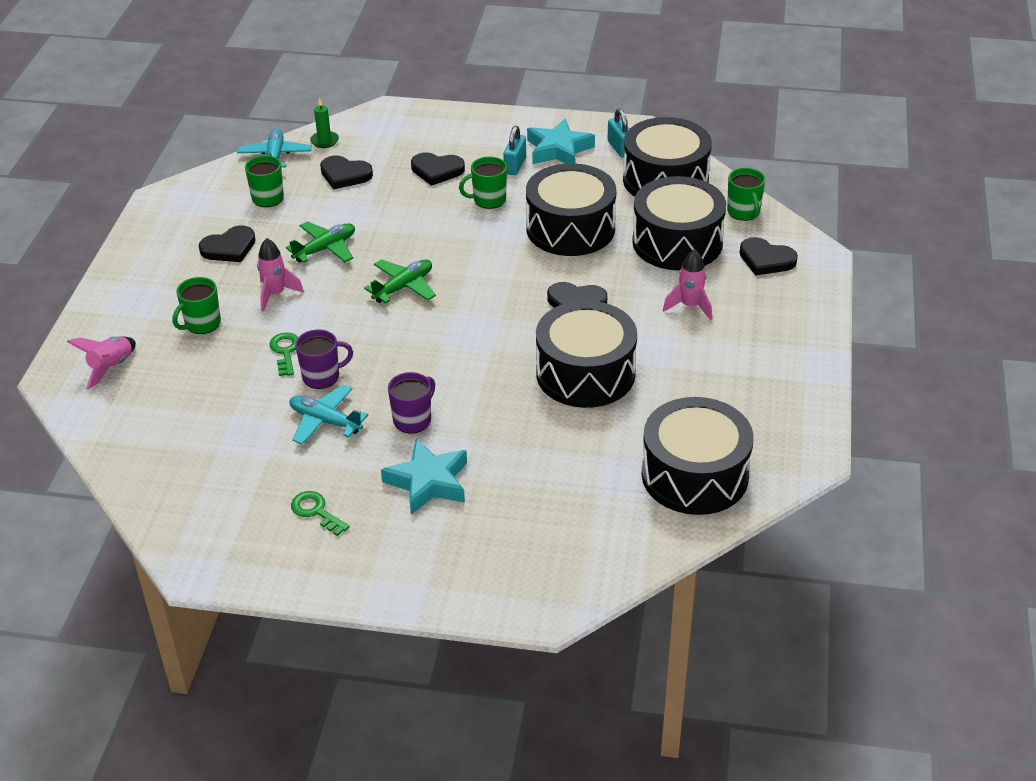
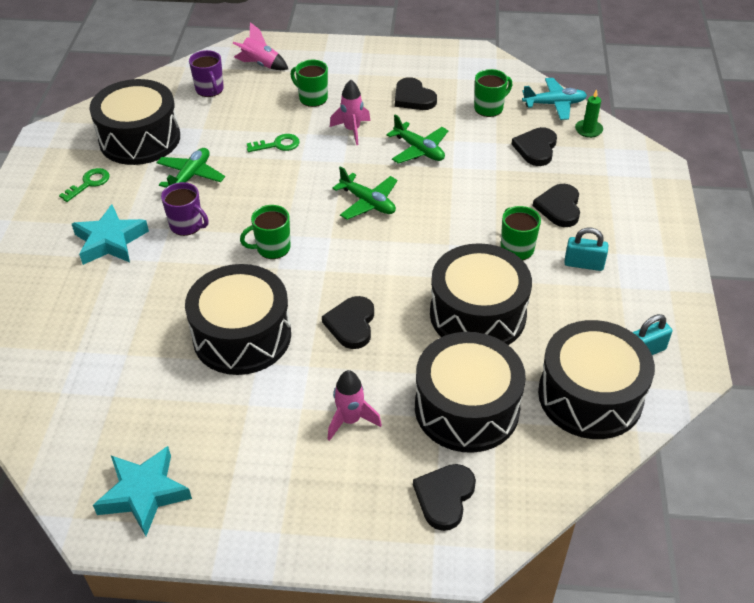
camera: 85 degrees right, 5 degrees up
(322, 377) = (245, 168): purple mug -> purple mug (210, 90)
(325, 421) = (191, 176): turquoise plane -> green plane
(558, 149) = (625, 297): turquoise star -> turquoise star (144, 493)
(694, 475) = (87, 424): black drum -> black drum (140, 139)
(744, 212) = (539, 476): green mug -> green mug (272, 248)

